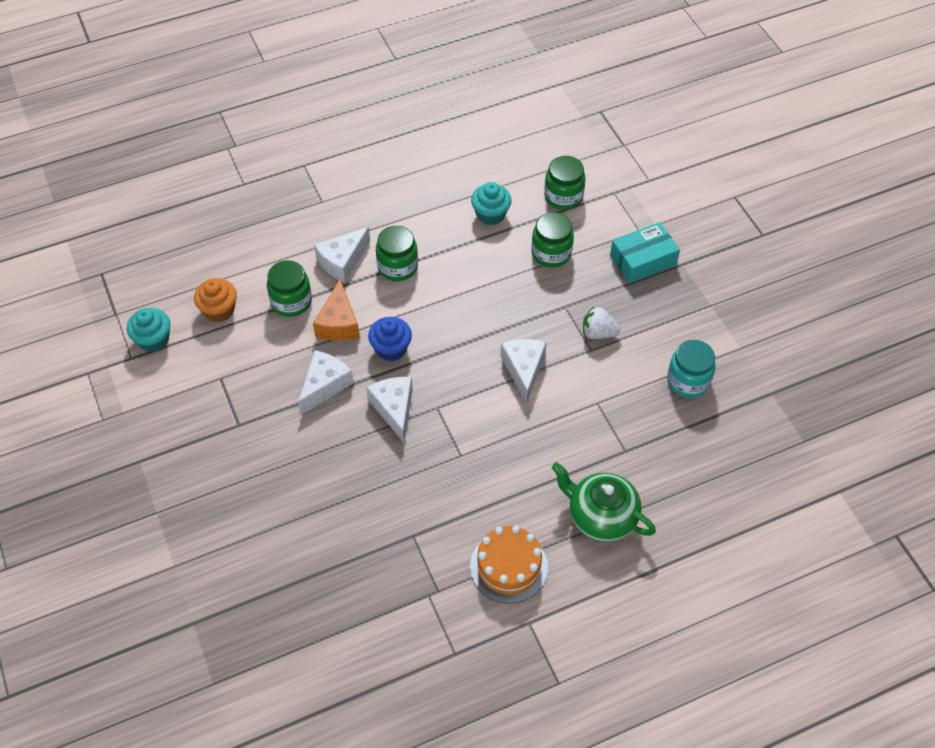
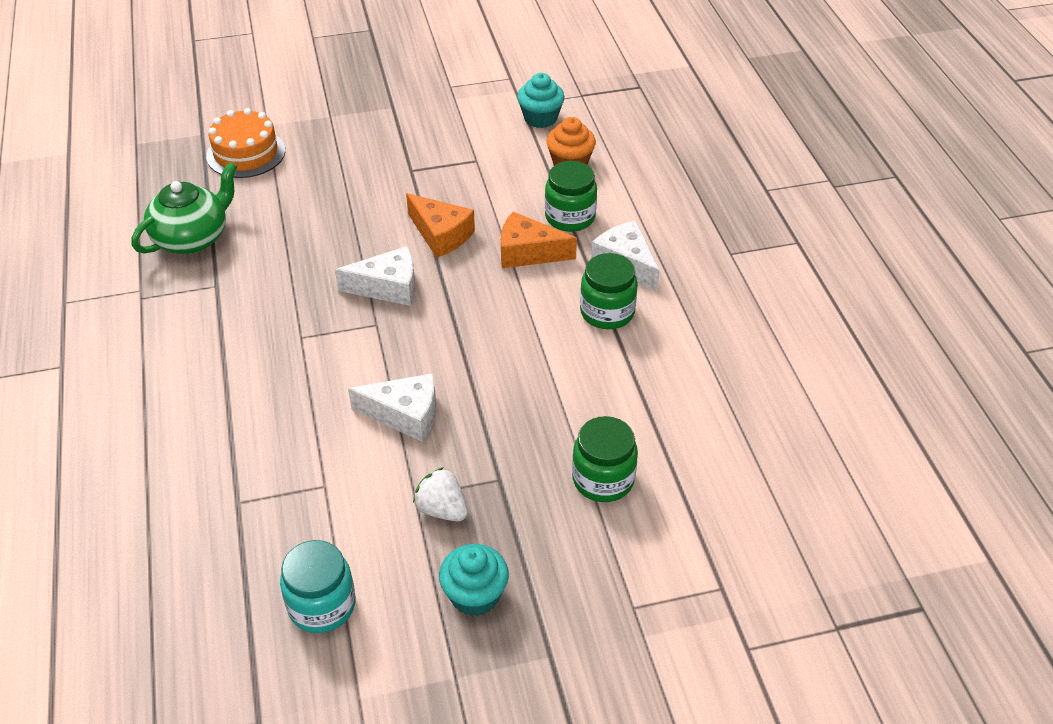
camera: 100 degrees right, 10 degrees down
(325, 385) = (441, 235): white cheese -> orange cheese
(391, 349) = (476, 293): blue cupcake -> none
(490, 214) = (689, 420): turquoise cupcake -> turquoise cupcake (475, 595)
(509, 566) = (137, 359): orange cake -> orange cake (246, 153)
(563, 197) = (717, 515): green jar -> none
(598, 333) = (442, 509): white strawberry -> white strawberry turned 75 degrees counterclockwise
(601, 516) = (156, 456): green teapot -> green teapot (192, 238)
(643, 260) = (568, 598): turquoise box -> none

